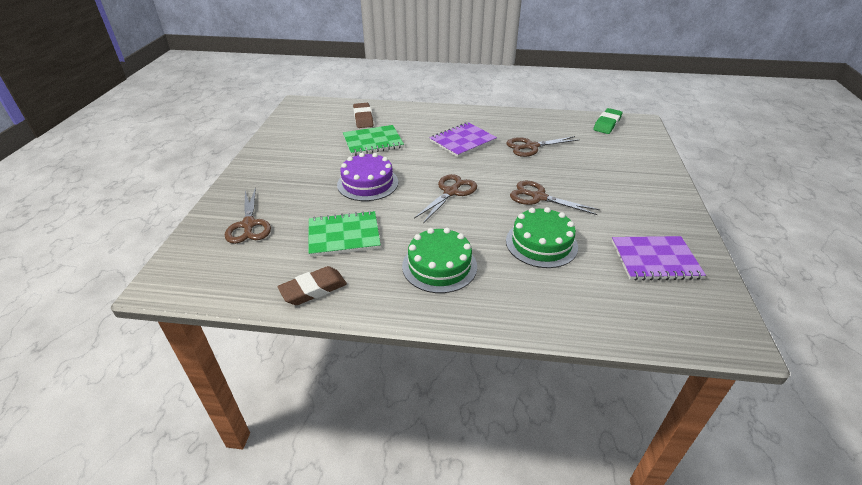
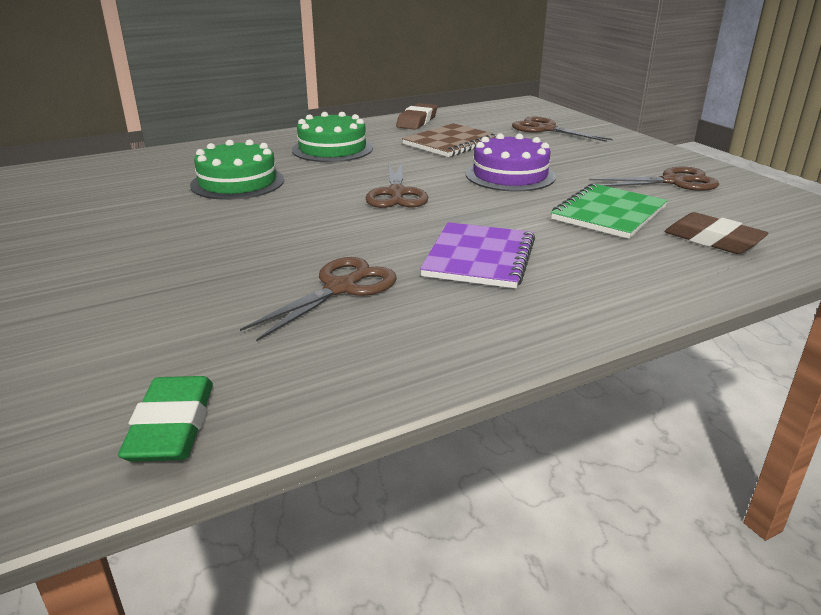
camera: 145 degrees right, 10 degrees down
(344, 235) = (451, 143): green notebook -> brown notebook
(538, 197) = (269, 219): brown scissors -> brown scissors (673, 182)
(655, 260) = (87, 202): purple notebook -> none

